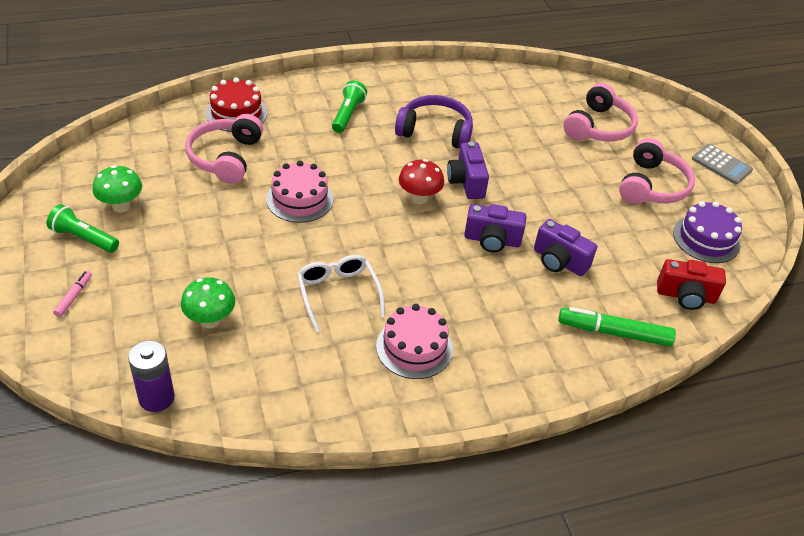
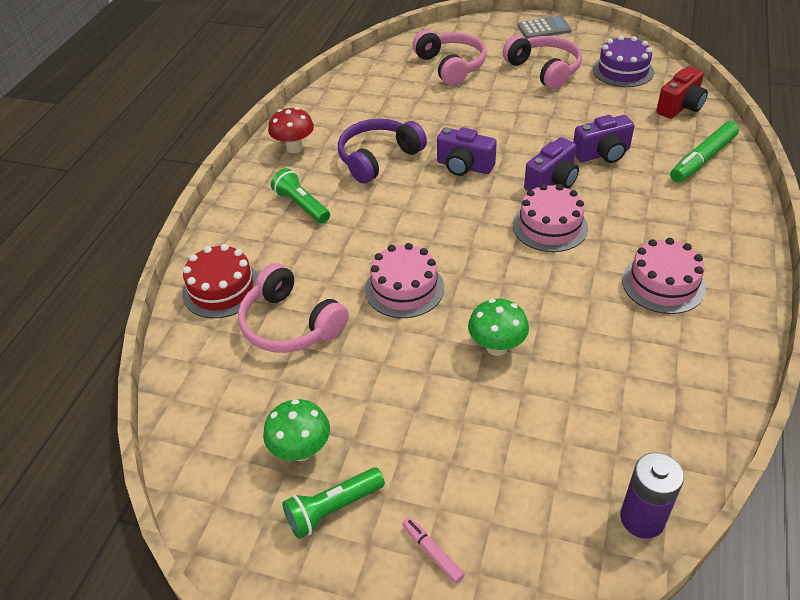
camera: 50 degrees left, 0 degrees up
(210, 320) = (546, 428): green mushroom -> green mushroom (497, 347)
(338, 293) = (562, 310): white glasses -> none
(419, 198) = (464, 204): red mushroom -> red mushroom (294, 148)
(432, 256) = (550, 226): none -> pink cake

